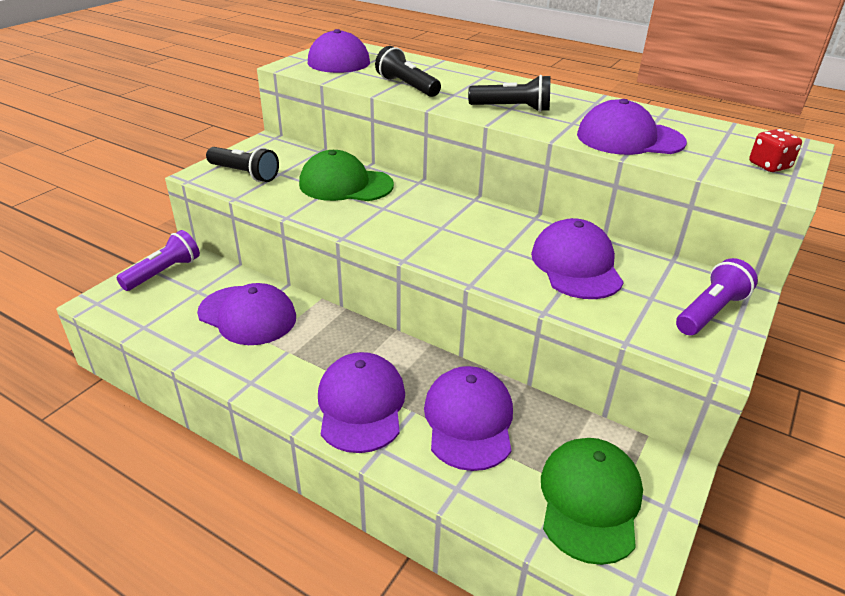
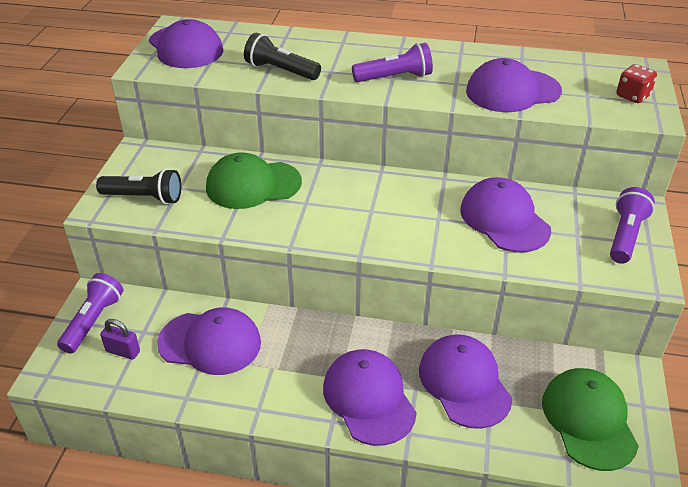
camera: 20 degrees left, 5 degrees up
(170, 302) = (123, 351): none -> purple padlock
(512, 108) = (395, 78): black flashlight -> purple flashlight

